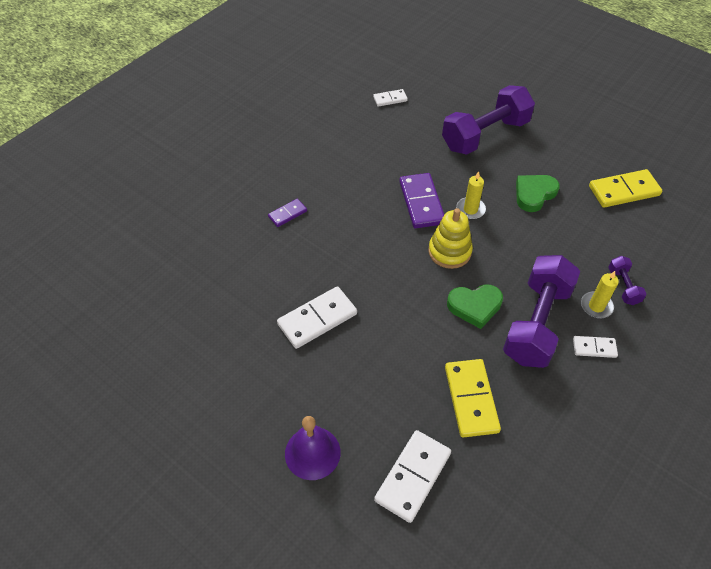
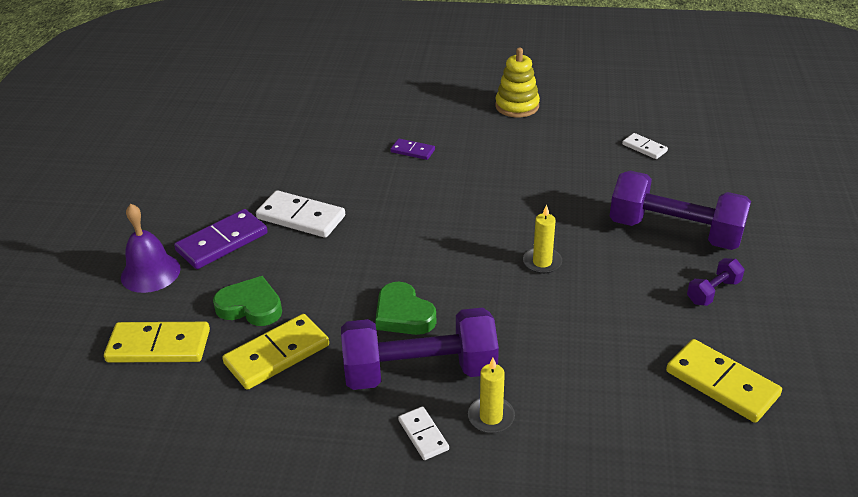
camera: 60 degrees right, 15 degrees down
(412, 476) = (159, 346): white domino -> yellow domino
(421, 202) = (515, 224): purple domino -> purple domino (222, 242)
(449, 251) = (464, 269): yellow stacking toy -> yellow stacking toy (517, 106)
(534, 194) = (622, 303): green heart -> green heart (250, 306)
(623, 286) = (547, 433): purple dumbbell -> purple dumbbell (713, 292)

